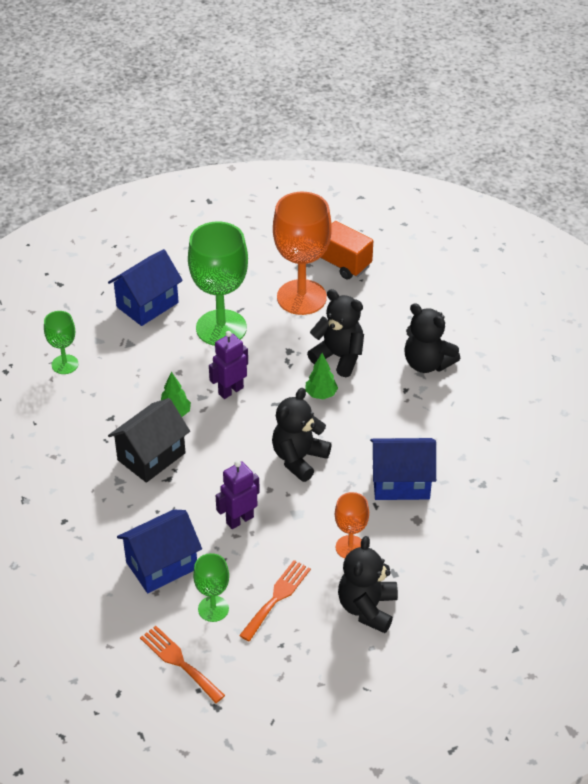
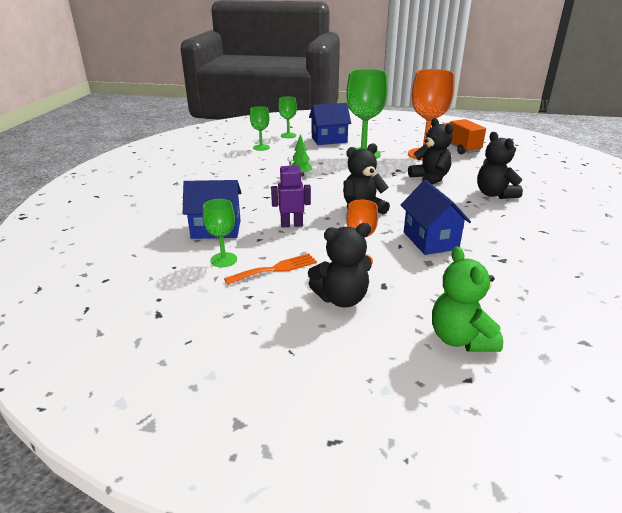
camera: 30 degrees right, 15 degrees down
(77, 314) = (288, 135): none -> green goblet
(151, 456) = (267, 186): black house -> none
(179, 662) = (166, 278): orange fork -> none
(230, 390) = (344, 175): purple robot -> none
(321, 394) = (403, 189): green tree -> none
(367, 608) = (341, 298): black teddy bear -> black teddy bear turned 150 degrees counterclockwise
(401, 483) = (430, 240): blue house -> blue house turned 45 degrees clockwise
(491, 609) = (460, 339): none -> green teddy bear

